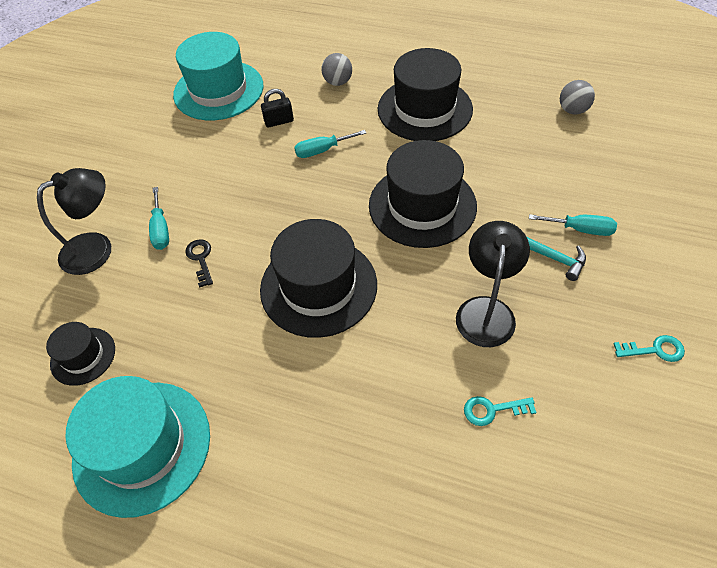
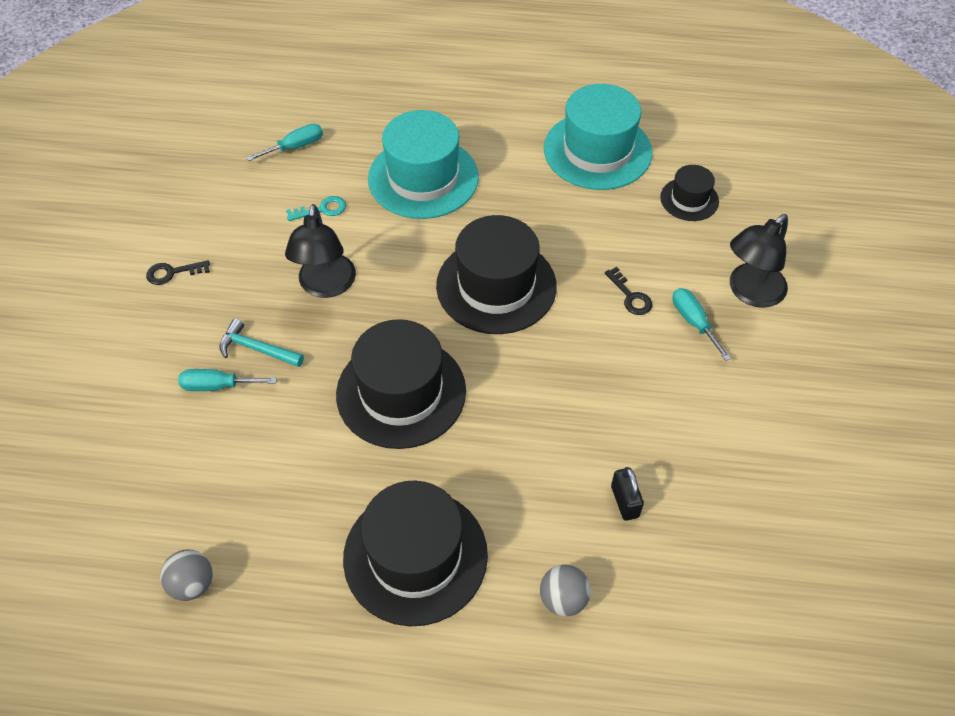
camera: 165 degrees right, 0 degrees up
(218, 90) = (746, 554): turquoise hat -> turquoise hat (423, 178)
(279, 121) = (624, 501): black padlock -> black padlock turned 75 degrees counterclockwise
(322, 150) = (545, 457): turquoise screwdriver -> turquoise screwdriver (295, 147)
(654, 350) = (172, 273): turquoise key -> black key

